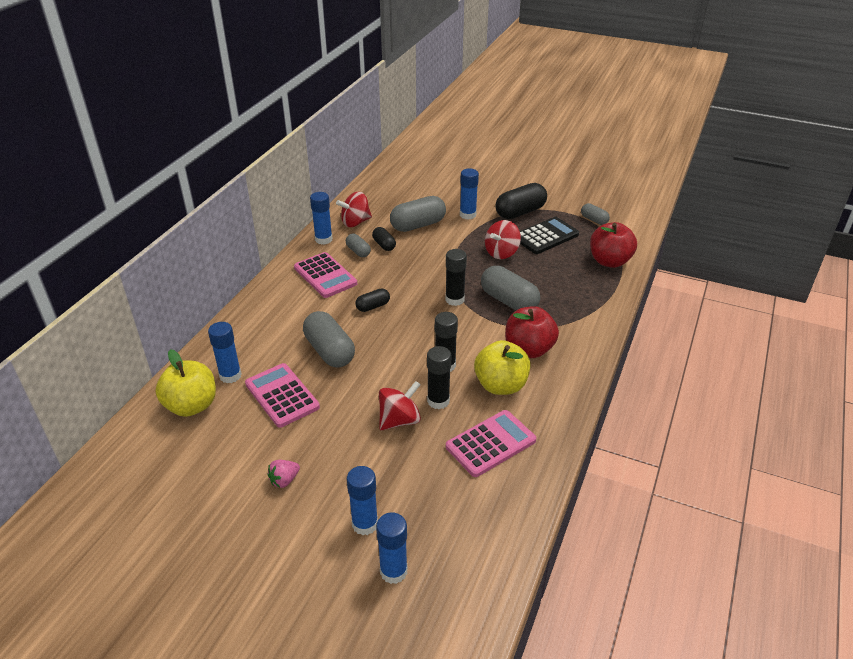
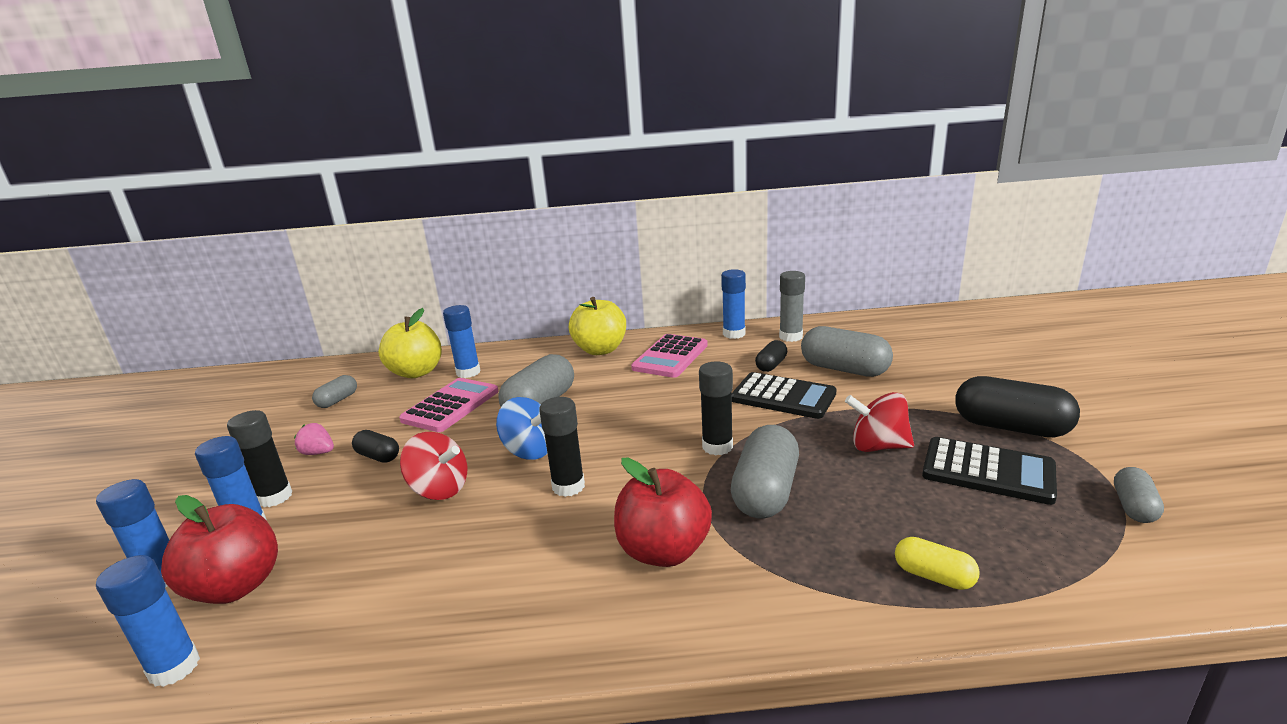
camera: 65 degrees right, 15 degrees down
(355, 222) = (790, 337): red spinning top -> grey glue stick
(358, 251) = (737, 357): grey capsule -> grey capsule (337, 400)
(373, 306) = (643, 399): black capsule -> black capsule (378, 456)
(389, 371) = (529, 451): none -> blue spinning top
(425, 257) = (783, 397): none -> black calculator
(438, 401) = (491, 506): black glue stick -> black glue stick (275, 497)
(468, 215) = (926, 391): blue glue stick -> blue glue stick (174, 668)
(491, 444) = (418, 583): pink calculator -> none
(500, 385) = (555, 550): yellow apple -> yellow apple (600, 350)
(597, 285) = (933, 576): none -> yellow capsule
(609, 261) = (1033, 569): red apple -> red apple (236, 586)

